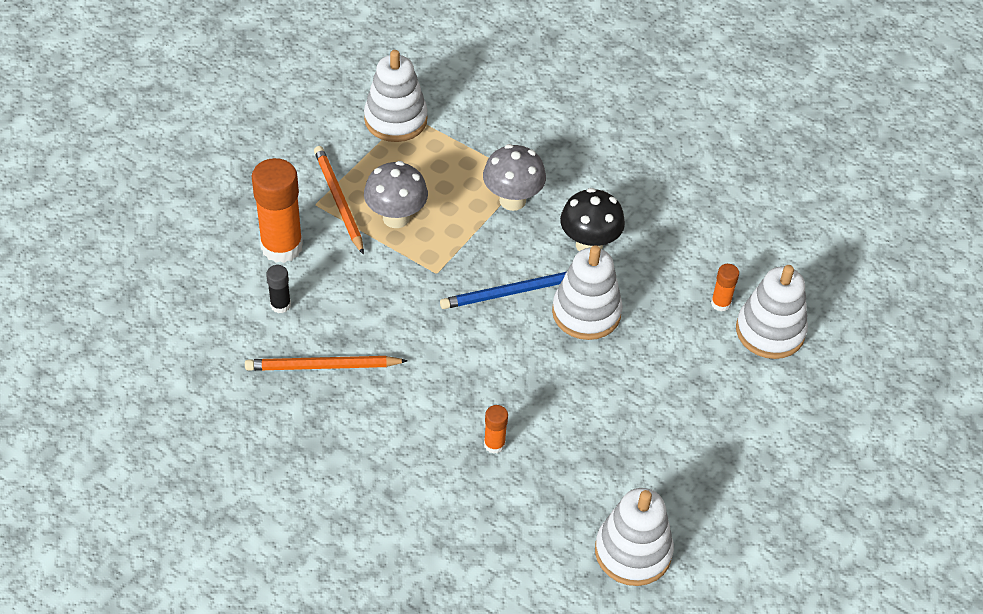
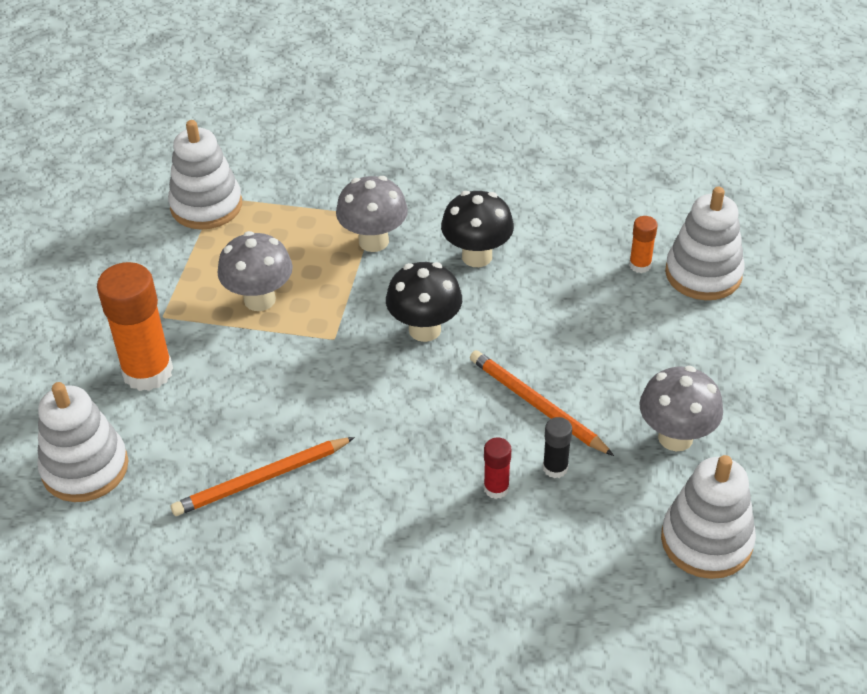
camera: 20 degrees left, 5 degrees down
(280, 305) = (178, 433): black glue stick -> black glue stick (555, 468)
(338, 201) = (187, 304): orange pencil -> orange pencil (536, 405)
(494, 444) = (496, 488): orange glue stick -> red glue stick
(511, 292) = (424, 329): blue pencil -> black mushroom
(586, 312) = (513, 321): white stacking toy -> white stacking toy (85, 468)
(659, 460) = (675, 437): none -> grey mushroom

